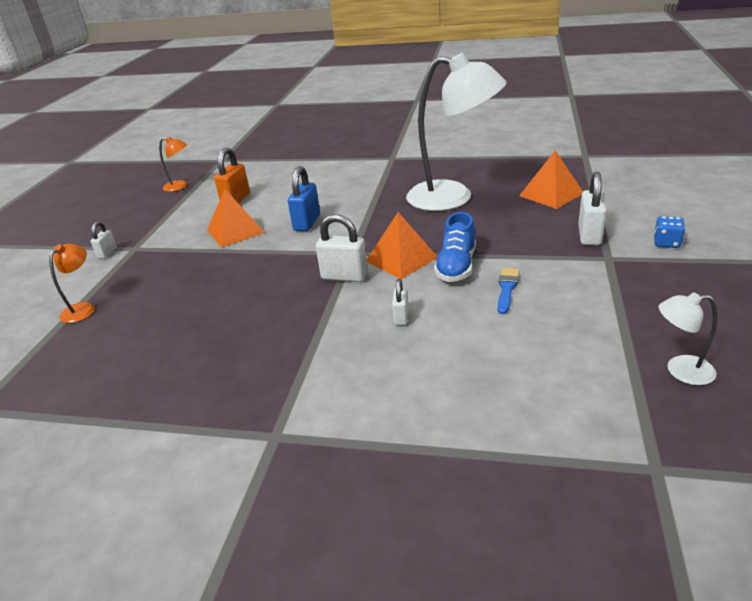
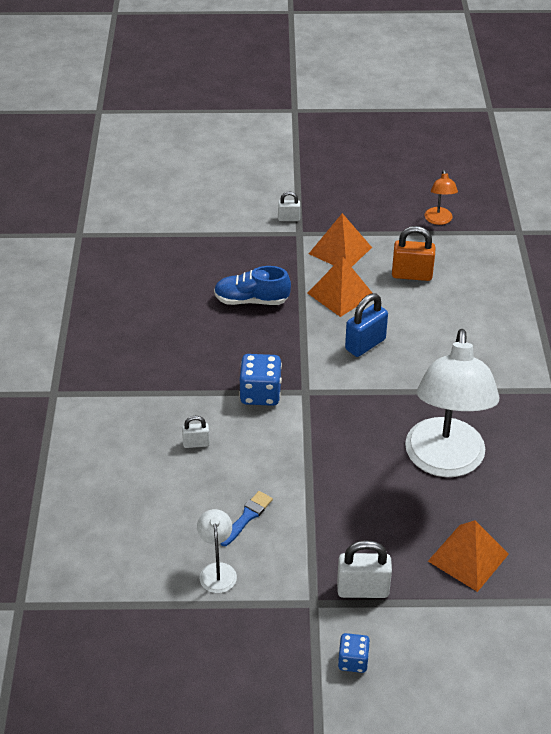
camera: 75 degrees right, 10 degrees up
(83, 308) = (199, 238): orange lamp -> none
(307, 223) = (365, 344): blue padlock -> blue padlock turned 45 degrees counterclockwise
(344, 276) = (260, 393): white padlock -> blue dice
(401, 259) = (296, 431): orange pyramid -> orange pyramid (340, 250)
(456, 266) = (285, 476): blue shoe -> blue shoe (251, 300)
(507, 289) = (247, 517): blue brush -> blue brush turned 60 degrees counterclockwise
(680, 370) = (127, 637): white lamp -> white lamp (217, 571)

